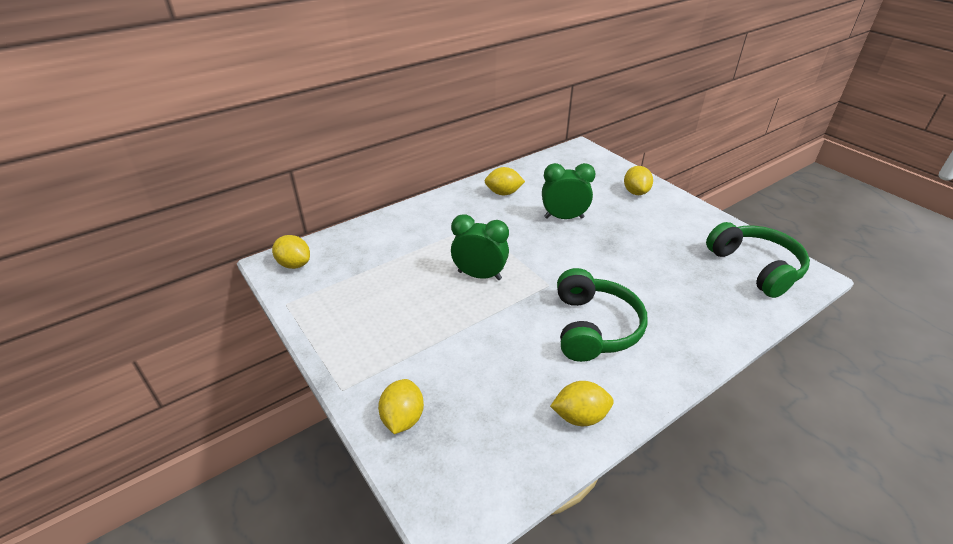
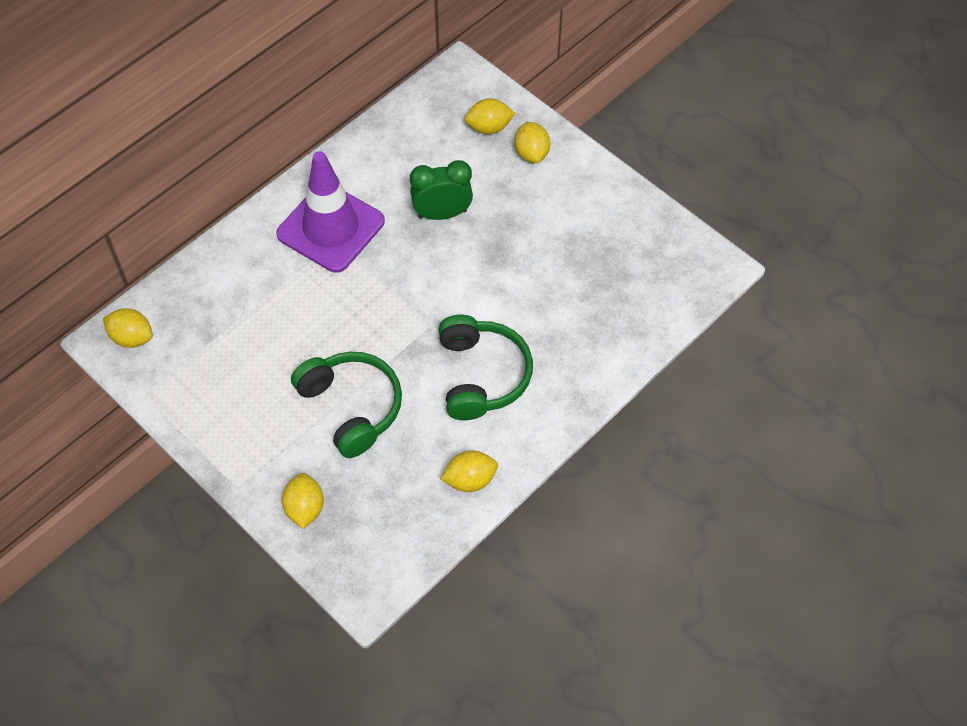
camera: 10 degrees left, 20 degrees up
(474, 217) = (331, 228): none -> purple traffic cone
(479, 275) = (351, 322): green clock -> none
(503, 193) = (362, 179): yellow lemon -> yellow lemon (489, 127)
(755, 267) = (661, 264): green headphones -> green headphones (351, 407)

